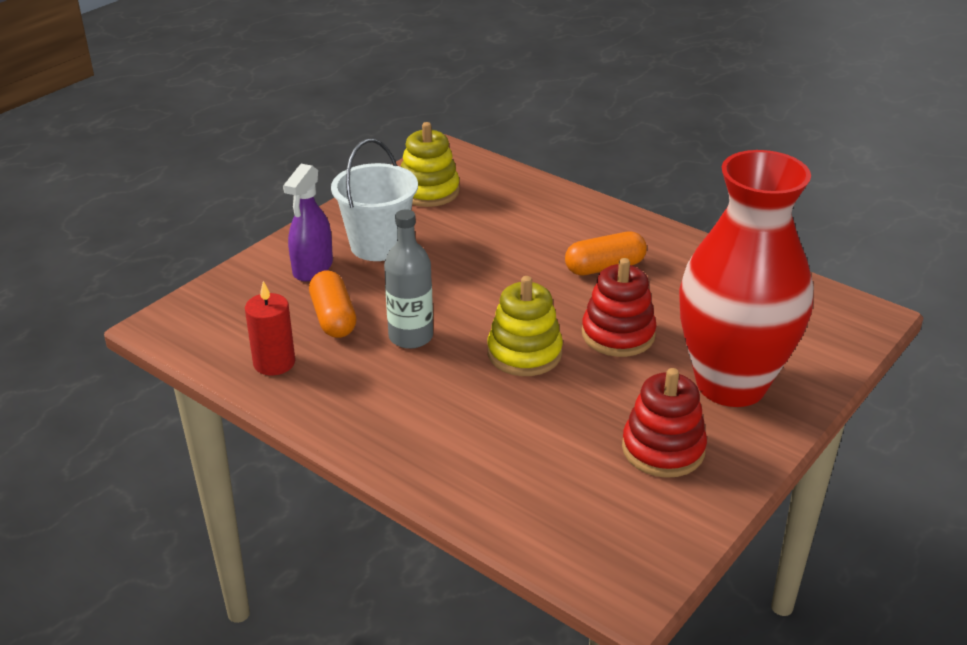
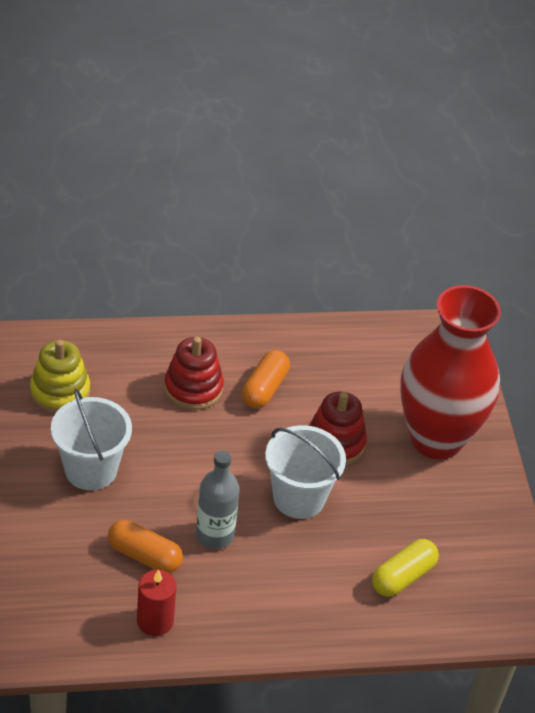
camera: 50 degrees left, 10 degrees up
(312, 268) = (71, 522): purple spray bottle -> none
(524, 353) = (299, 498): yellow stacking toy -> white bucket
(539, 466) = (403, 577): none -> yellow capsule
(663, 449) = (451, 514): red stacking toy -> red stacking toy (193, 388)

